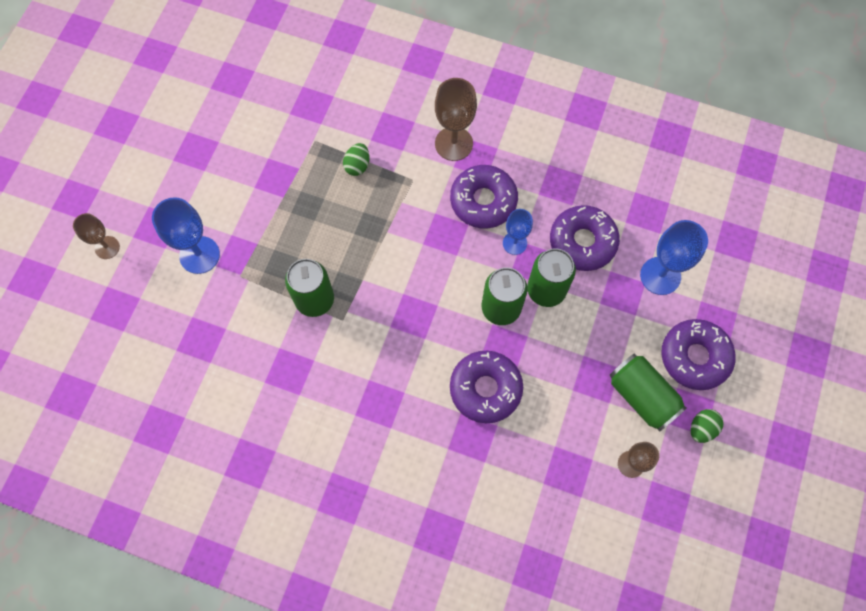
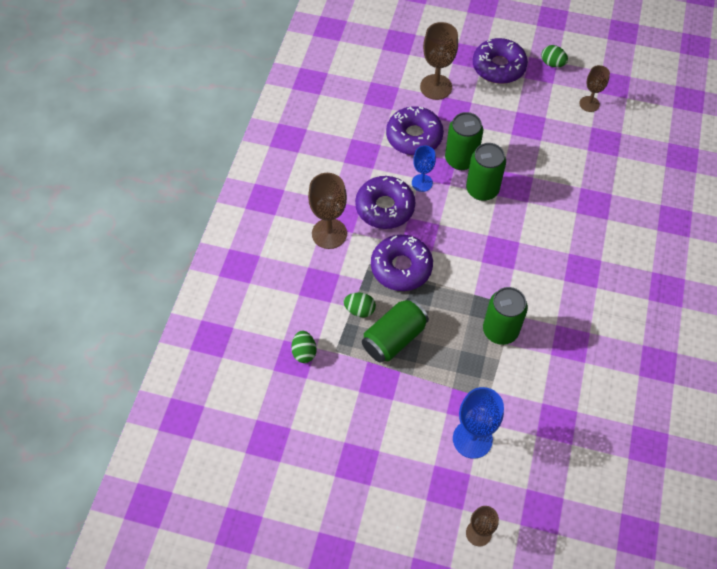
camera: 95 degrees left, 10 degrees down
(317, 113) = (304, 352): none -> green egg
(485, 389) = (553, 196): purple donut -> purple donut (401, 267)
(642, 396) = (536, 98): green can -> green can (394, 338)
(660, 276) = (436, 87): blue goblet -> brown goblet

